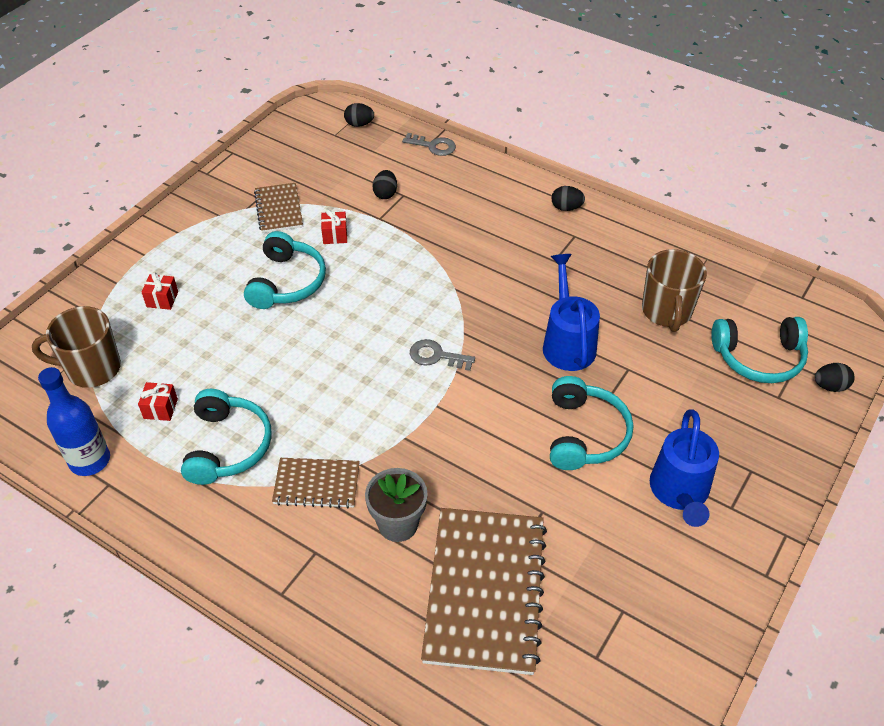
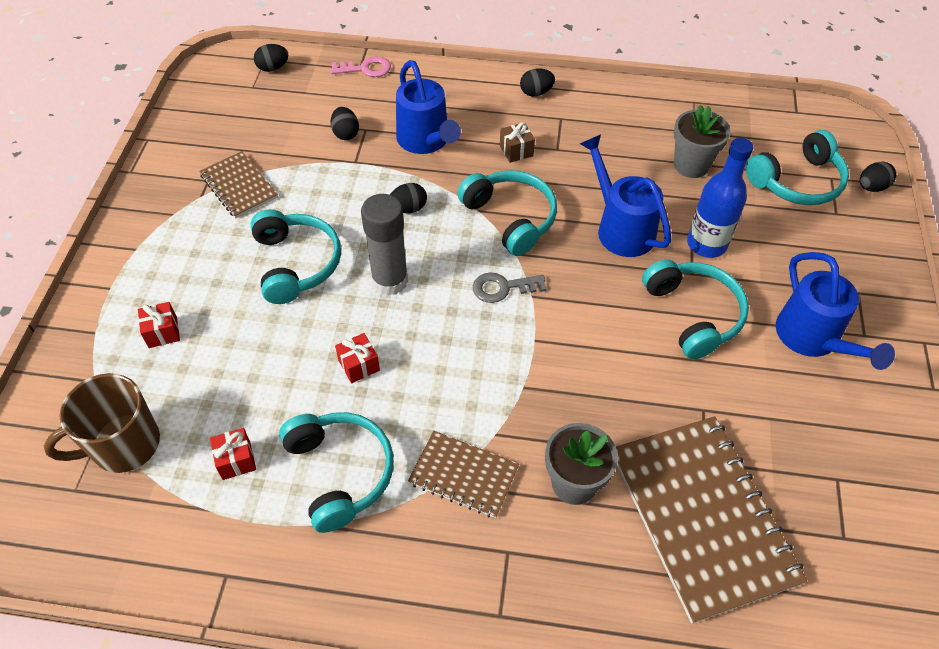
camera: 25 degrees left, 5 degrees up
(90, 460) = (186, 556): blue bottle -> blue bottle (706, 244)
(317, 484) = (463, 475): brown notebook -> brown notebook turned 45 degrees clockwise
(335, 235) = (318, 195): red gift -> red gift (359, 365)
(350, 319) = (390, 281): none -> grey glue stick
(399, 269) = (408, 208): none -> black egg
(433, 146) = (365, 69): grey key -> pink key
(447, 220) = (426, 141): none -> blue watering can
(478, 303) = (510, 218): none -> turquoise headphones
(518, 251) = (516, 151): none -> brown gift
(667, 312) = (691, 165): brown mug -> grey flower pot

